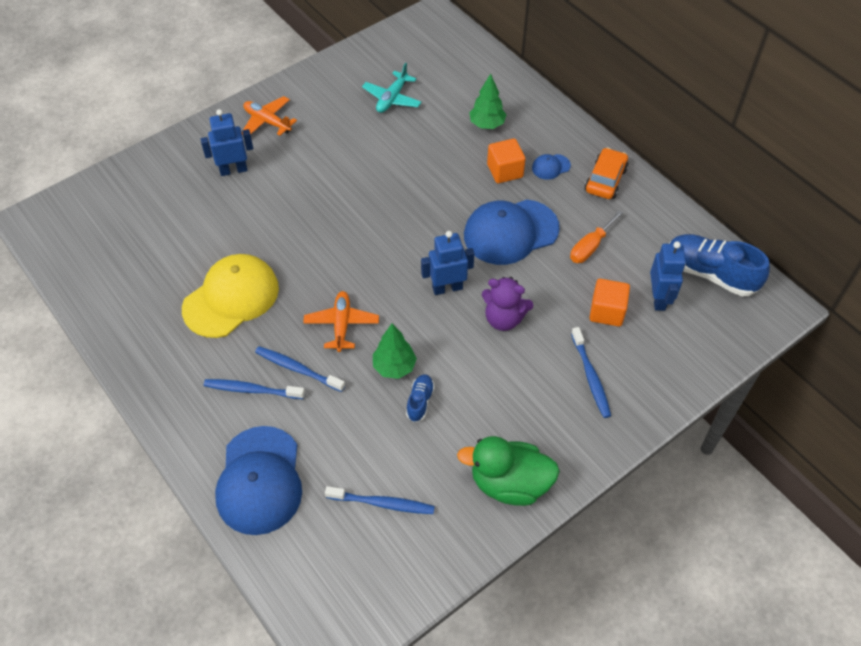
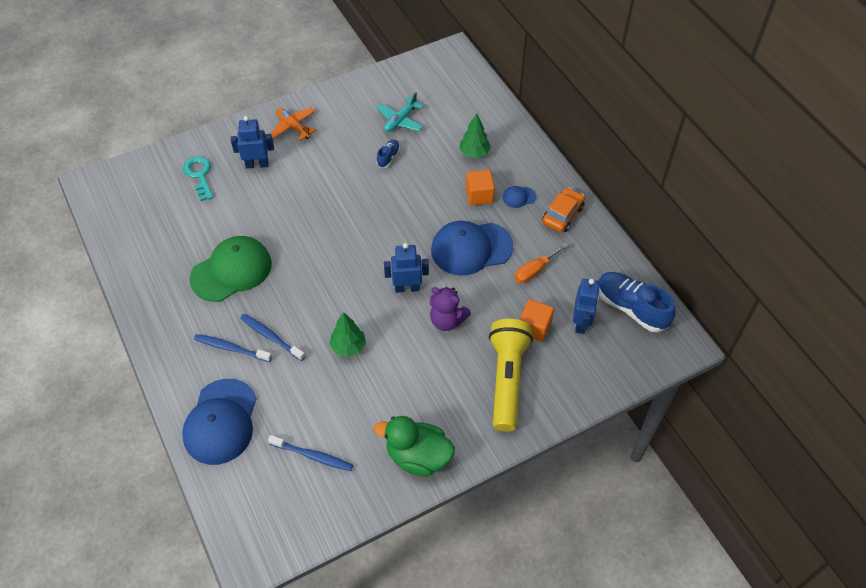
camera: 10 degrees right, 0 degrees up
(166, 192) = (199, 175): none -> turquoise key
(231, 298) = (231, 271): yellow cap -> green cap
(341, 325) = (314, 306): orange plane -> none
(420, 401) = (362, 378): blue shoe -> blue shoe (388, 157)
(590, 376) = (507, 379): blue toothbrush -> yellow flashlight

